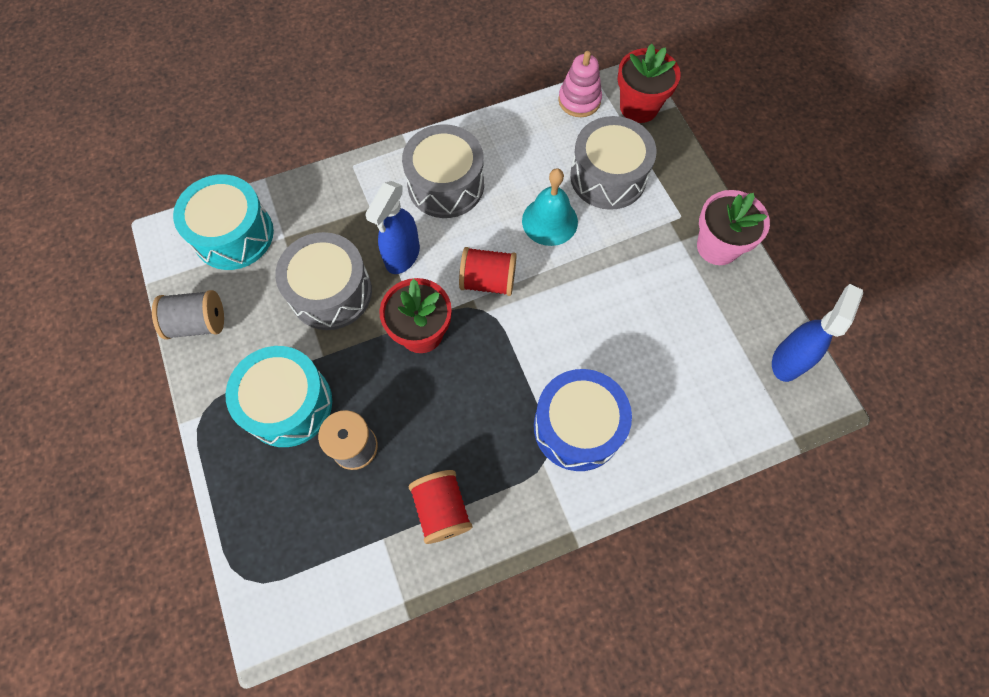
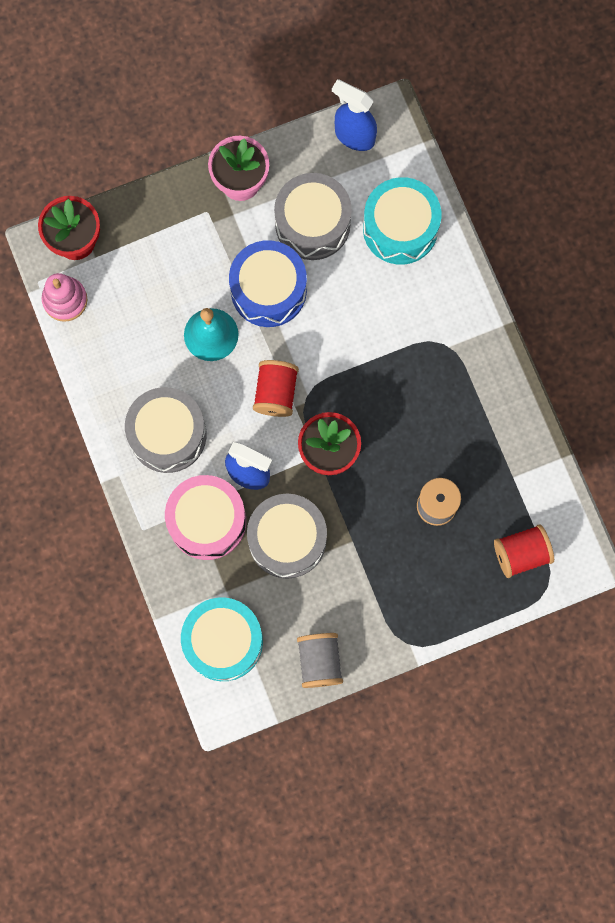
camera: 90 degrees left, 10 degrees up
(288, 404) = (398, 567): turquoise drum -> turquoise drum (400, 228)
(356, 219) = (207, 521): none -> pink drum
(442, 509) = (488, 430): red spool -> red spool (521, 553)
(577, 427) = (416, 317): blue drum -> blue drum (268, 290)
(608, 176) = (160, 276): grey drum -> grey drum (312, 224)

